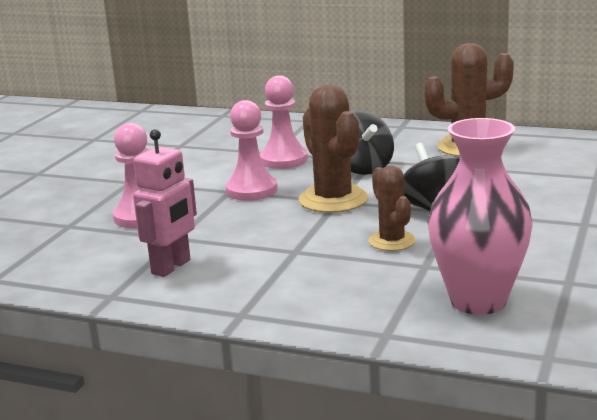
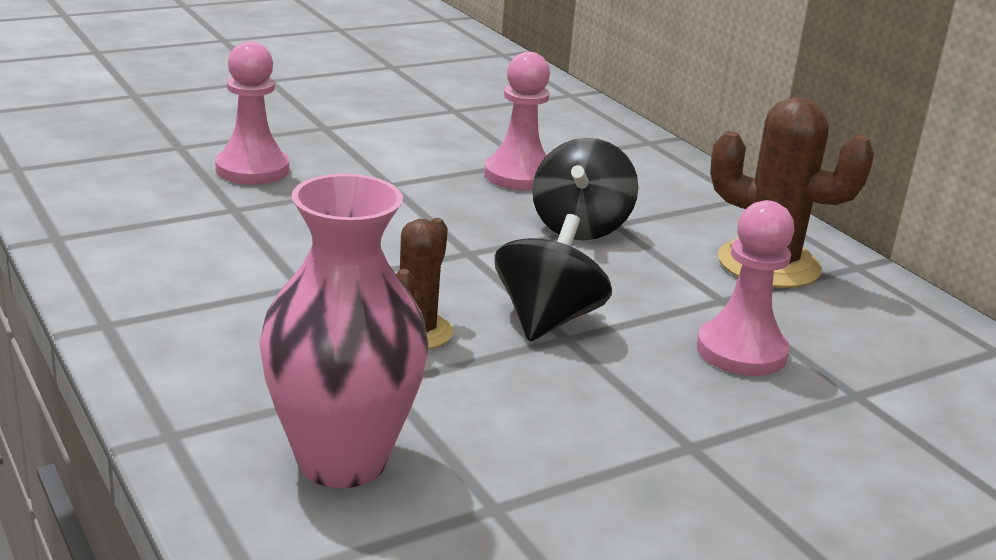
camera: 35 degrees right, 5 degrees up
(171, 267) = (162, 237): pink robot -> none
(251, 190) = (411, 194): pink pawn -> pink pawn (741, 351)
(333, 199) = (466, 248): brown cactus -> none

